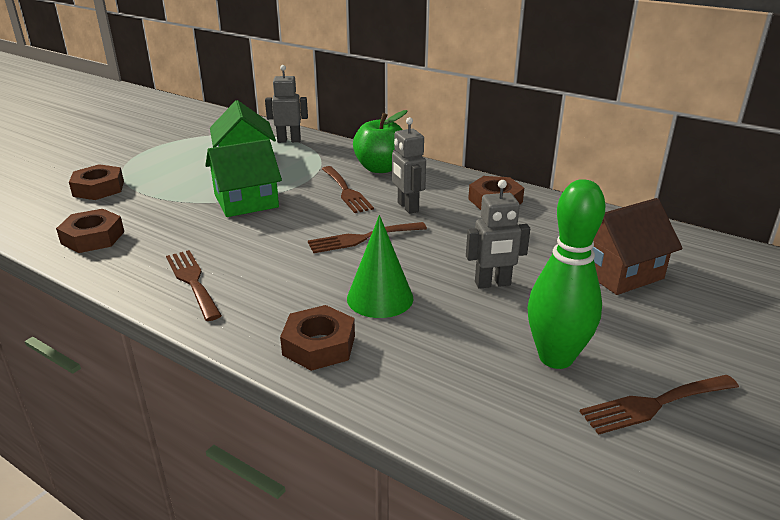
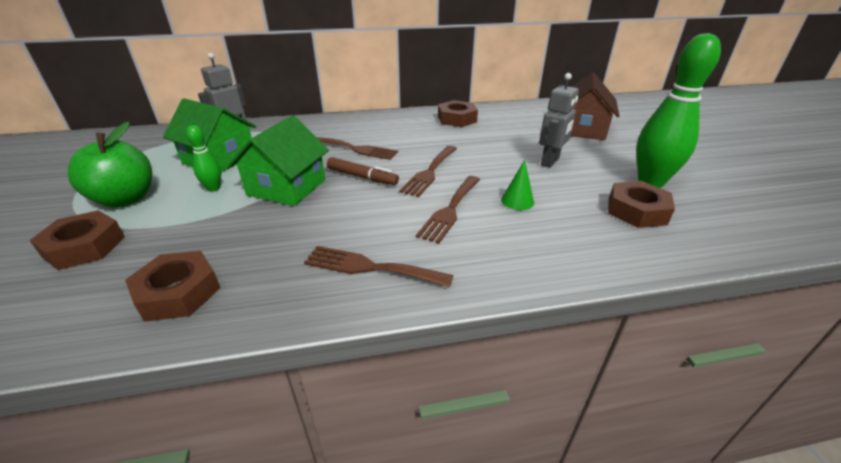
camera: 45 degrees left, 5 degrees up
(206, 181) = (213, 188): none -> green bowling pin
(306, 217) = (362, 177): none -> brown marker
(319, 345) = (550, 250): brown nut -> brown nut (636, 211)
(380, 168) = (348, 126): green apple -> green apple (126, 199)
(380, 298) = (517, 201): green cone -> green cone, size x0.57
(407, 207) = (416, 142): grey robot -> none
(654, 404) = (718, 179): brown fork -> brown fork (450, 210)

